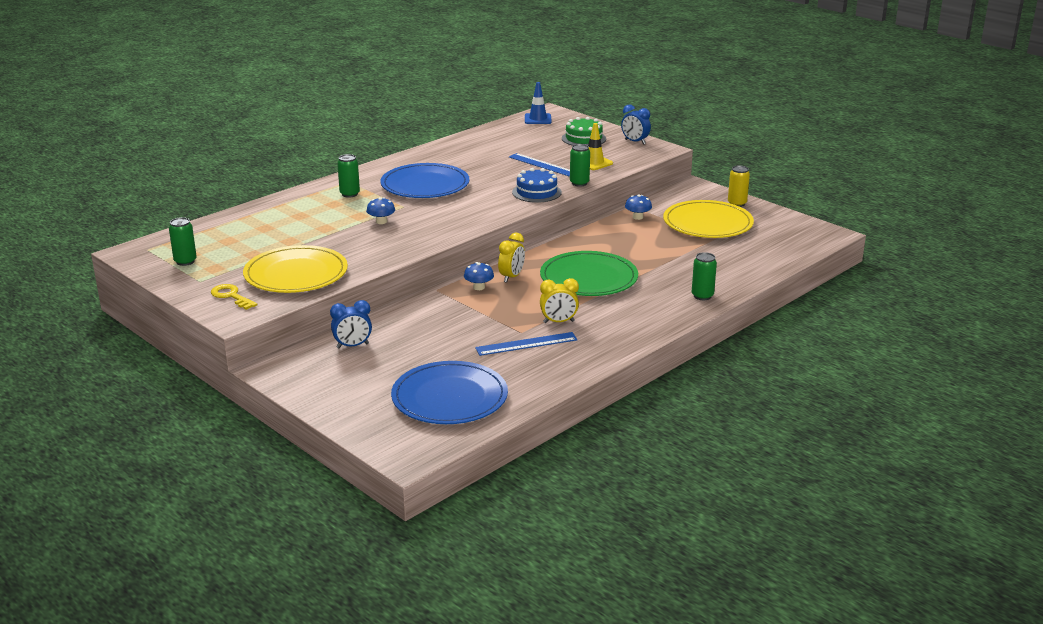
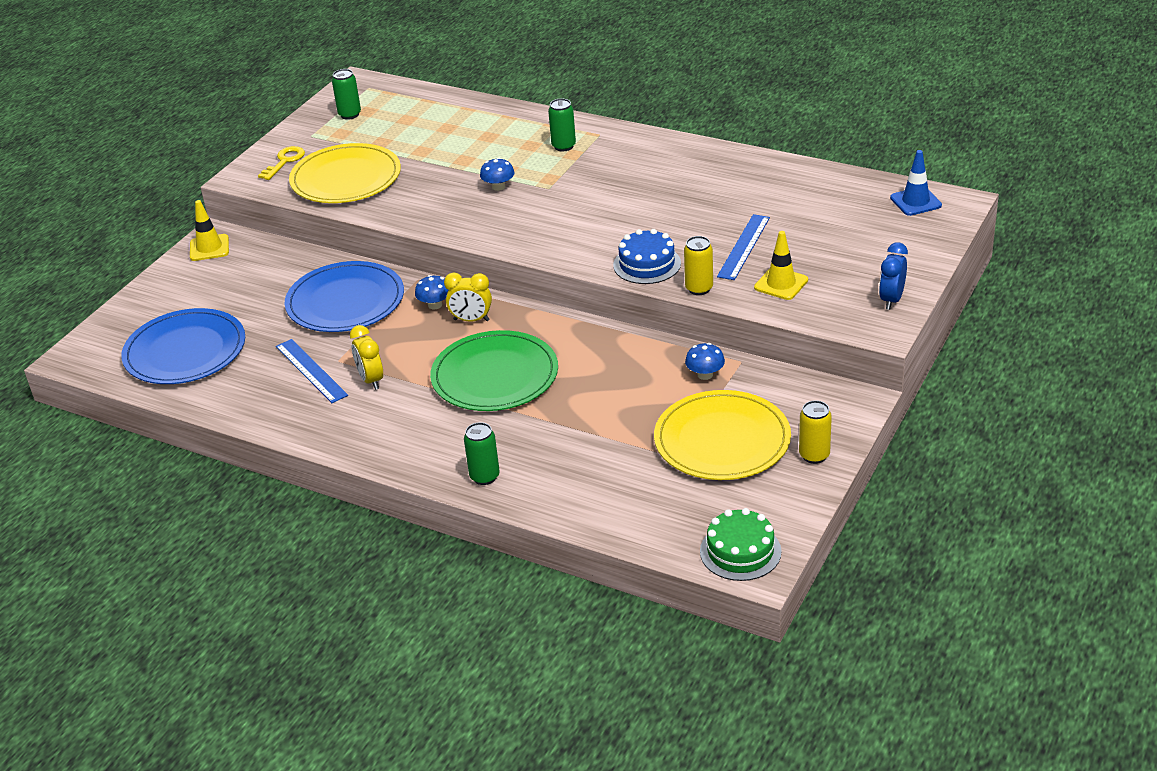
camera: 75 degrees right, 10 degrees up
(288, 373) = (209, 248): none -> yellow traffic cone
(352, 346) = (273, 266): blue clock -> none
(425, 185) = (620, 183): blue plate -> blue plate (345, 301)
(579, 183) = (699, 288): green can -> yellow can
(583, 138) = (869, 255): green cake -> green cake (740, 551)

